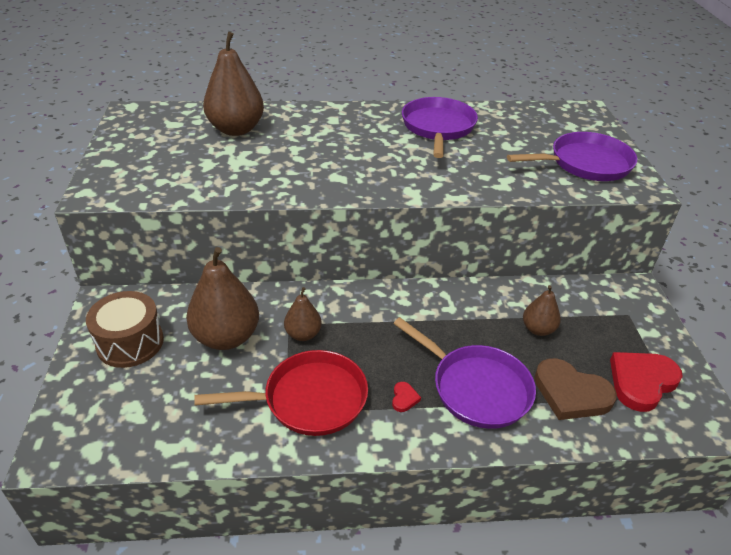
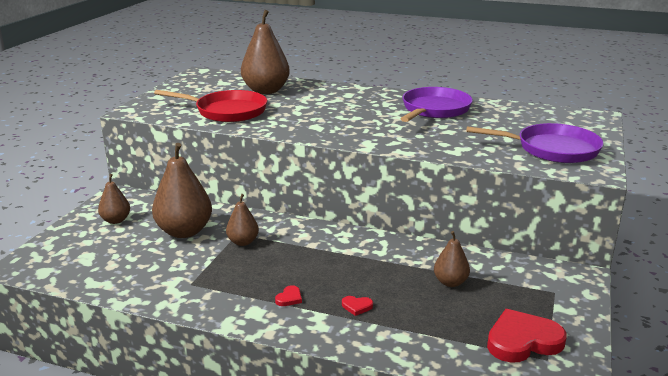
camera: 25 degrees right, 15 degrees down
(130, 342) = (116, 220): brown drum -> brown pear
(309, 399) = (214, 281): red pan -> red pan (227, 111)
(476, 388) = (357, 306): purple pan -> red heart
(571, 393) = (442, 331): brown heart -> none

